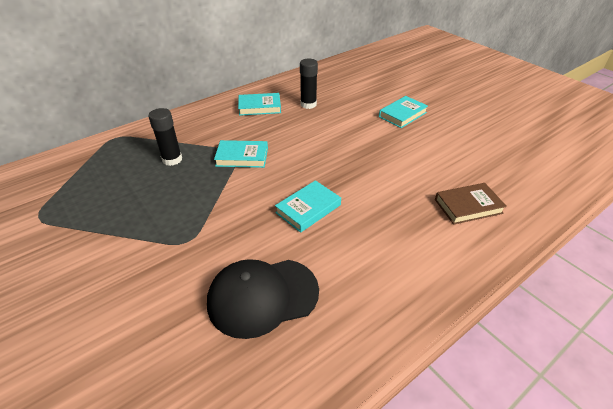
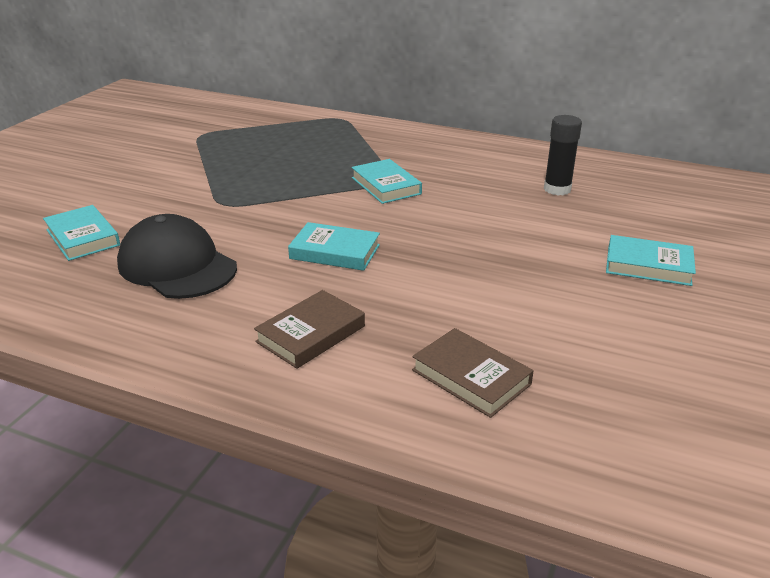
camera: 60 degrees right, 10 degrees down
(172, 159) = (338, 154): black glue stick -> none
(259, 107) = (501, 163): turquoise book -> turquoise book (83, 237)
(397, 252) = (311, 334): none -> brown book

